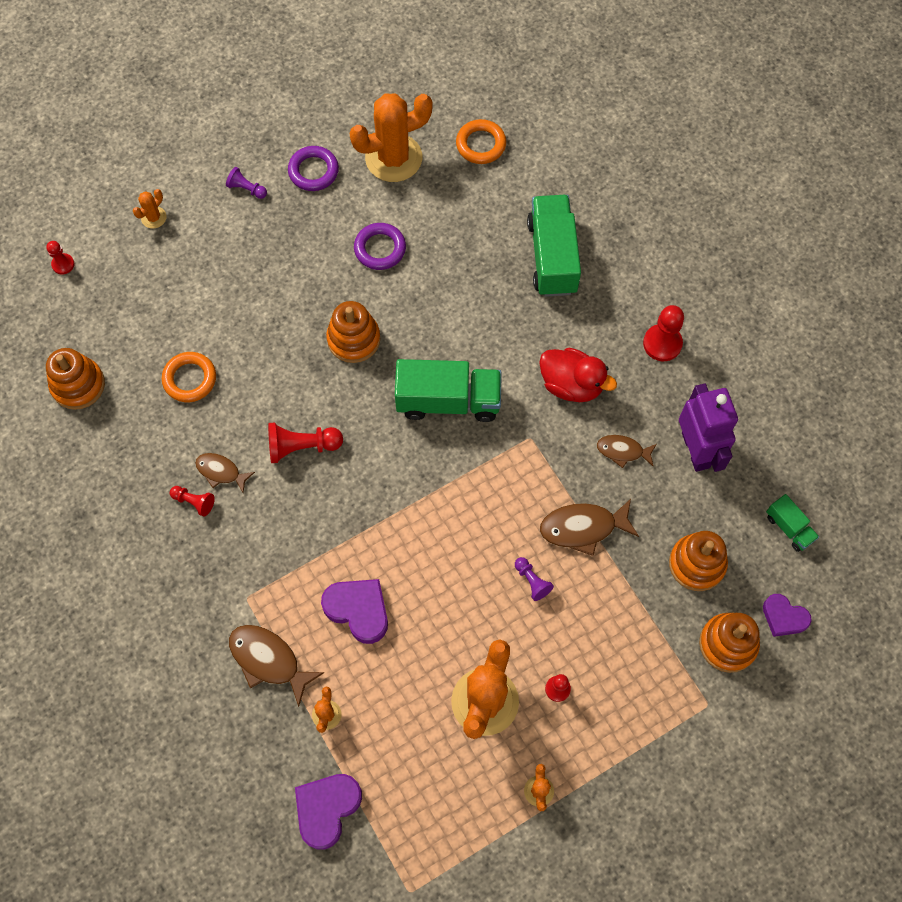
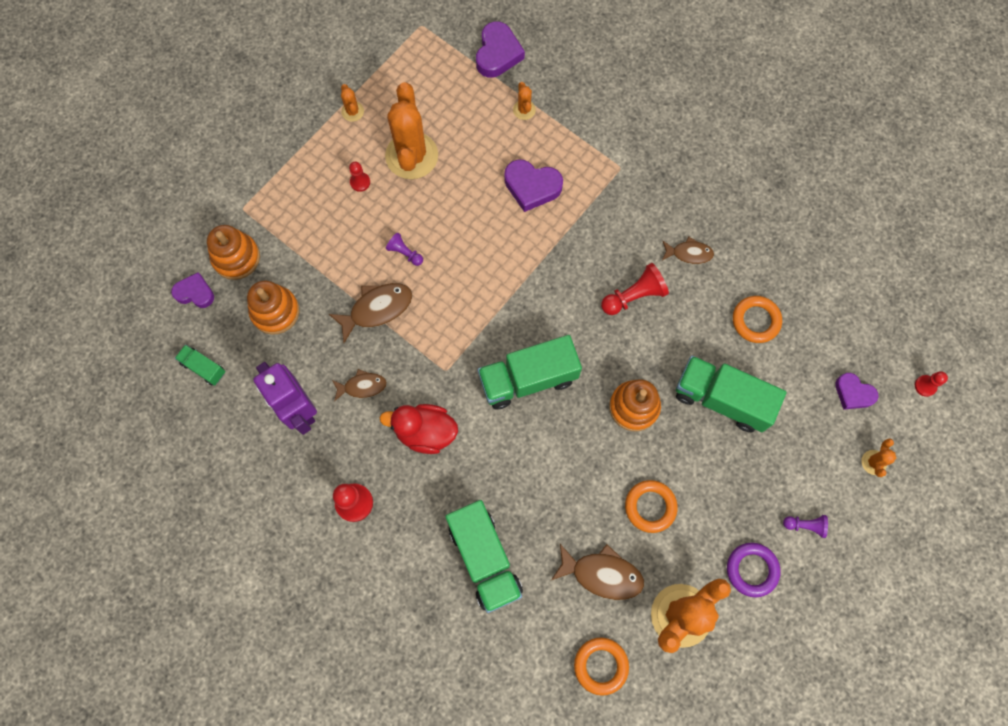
camera: 160 degrees right, 5 degrees up
(78, 385) = (844, 283): orange stacking toy -> none
(135, 280) = (853, 393): none -> purple heart
(194, 502) = (697, 223): red pawn -> none
(264, 317) = (721, 399): none -> green truck
(269, 660) = (583, 131): brown fish -> brown fish (602, 574)
(380, 249) = (650, 507): purple ring -> orange ring

